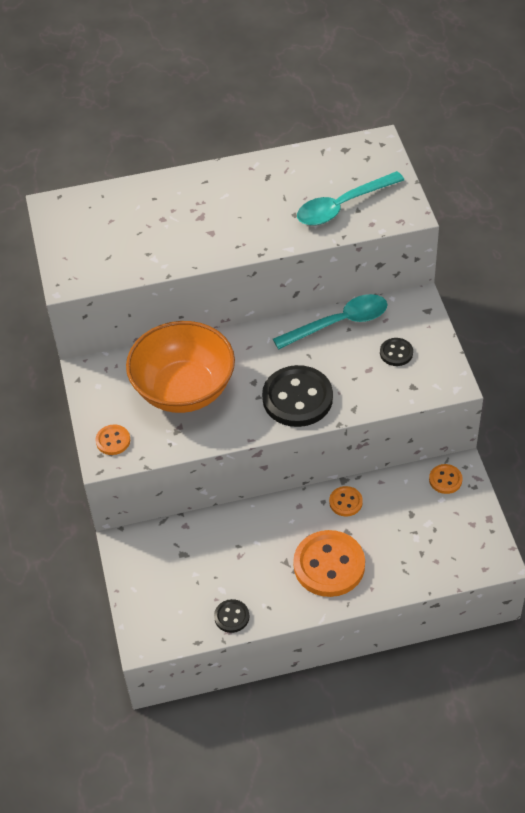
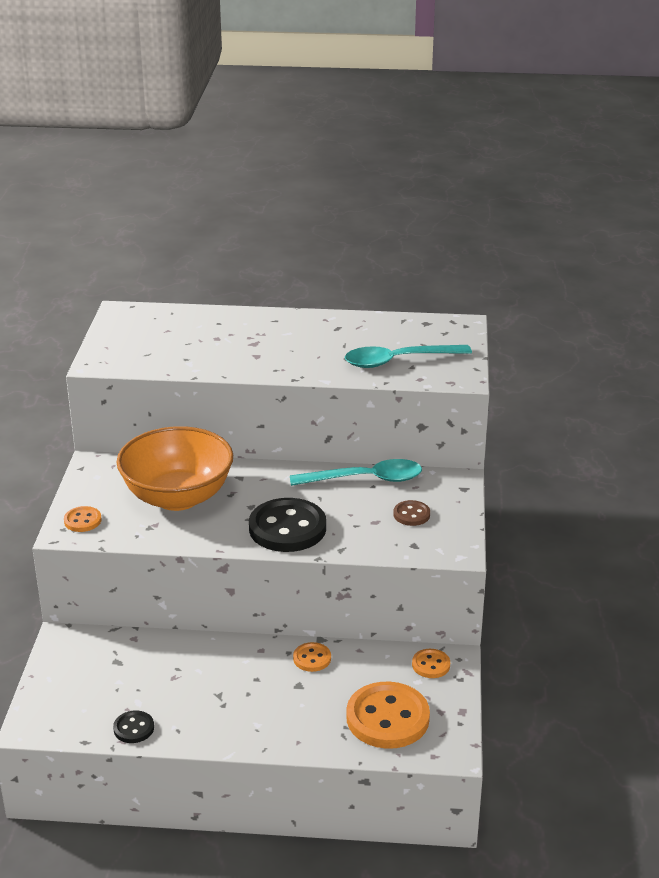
camera: 15 degrees right, 20 degrees down
(329, 565) = (263, 709): orange button -> orange button (387, 718)
(396, 353) = (411, 514): black button -> brown button

